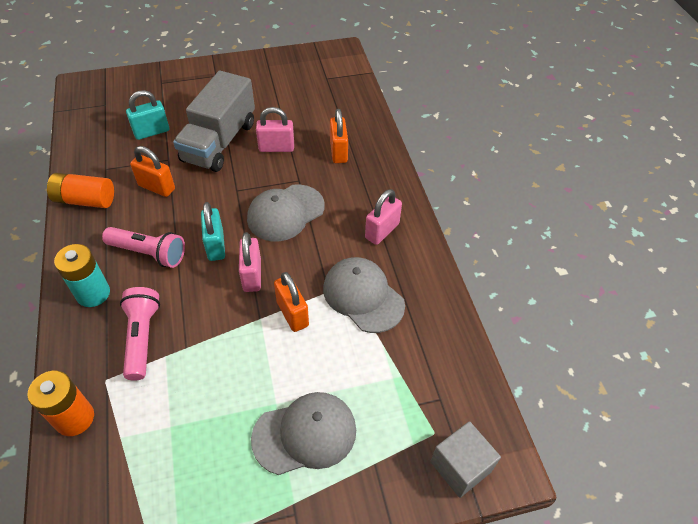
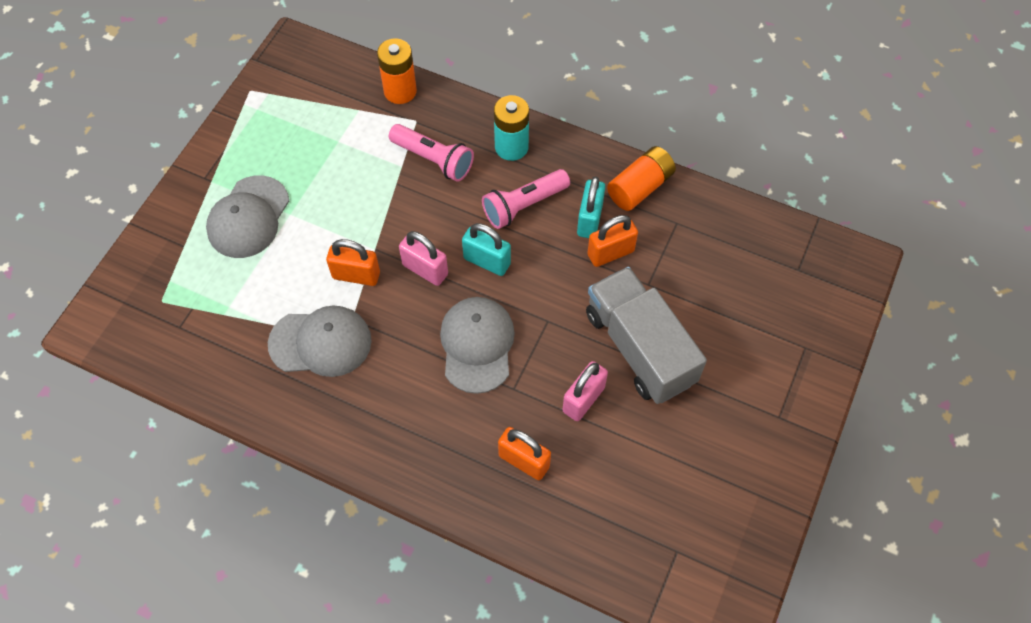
camera: 130 degrees right, 10 degrees up
(151, 132) = (709, 291): turquoise padlock -> turquoise padlock (589, 220)
(382, 231) = (375, 417): pink padlock -> none
(460, 466) = (123, 298): grey cube -> none

